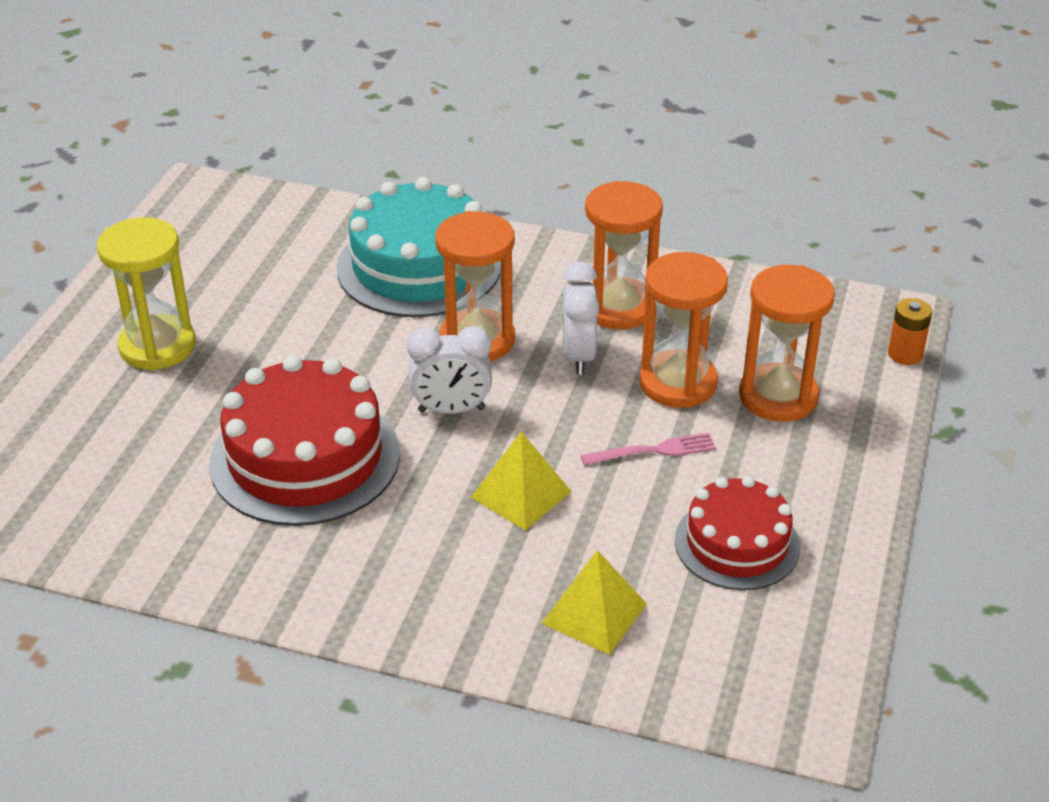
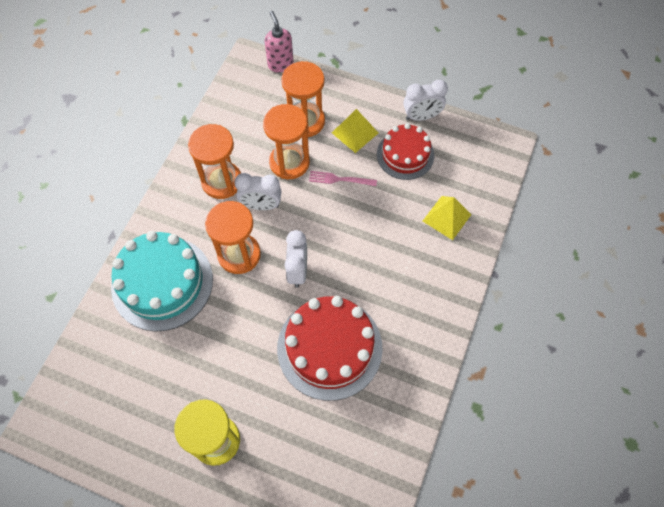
camera: 85 degrees left, 25 degrees up
(521, 494) = (366, 242): yellow pyramid -> yellow pyramid (355, 132)
(654, 450) = (339, 179): pink fork -> pink fork turned 75 degrees counterclockwise
(845, 567) = (421, 116): none -> white clock
(905, 354) = (280, 64): orange battery -> pink soap dispenser

